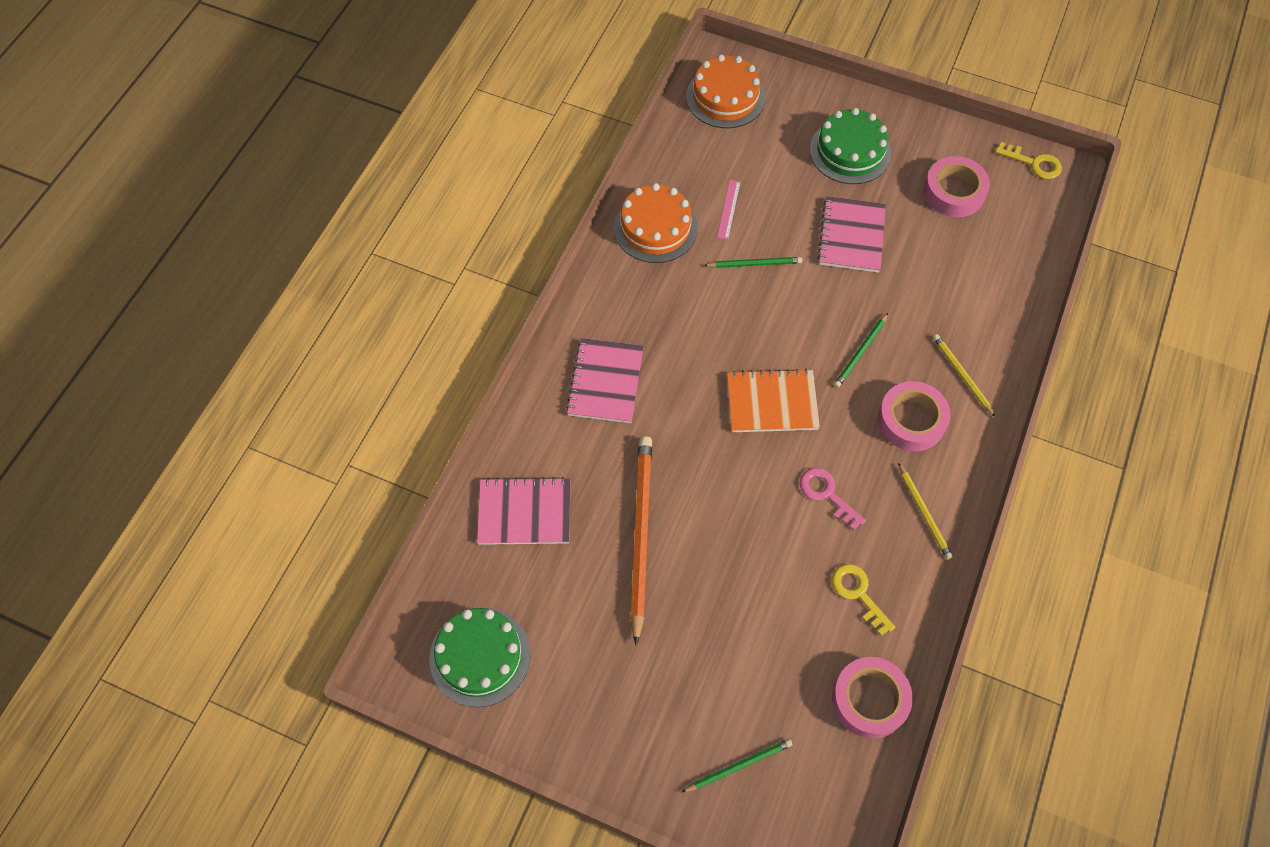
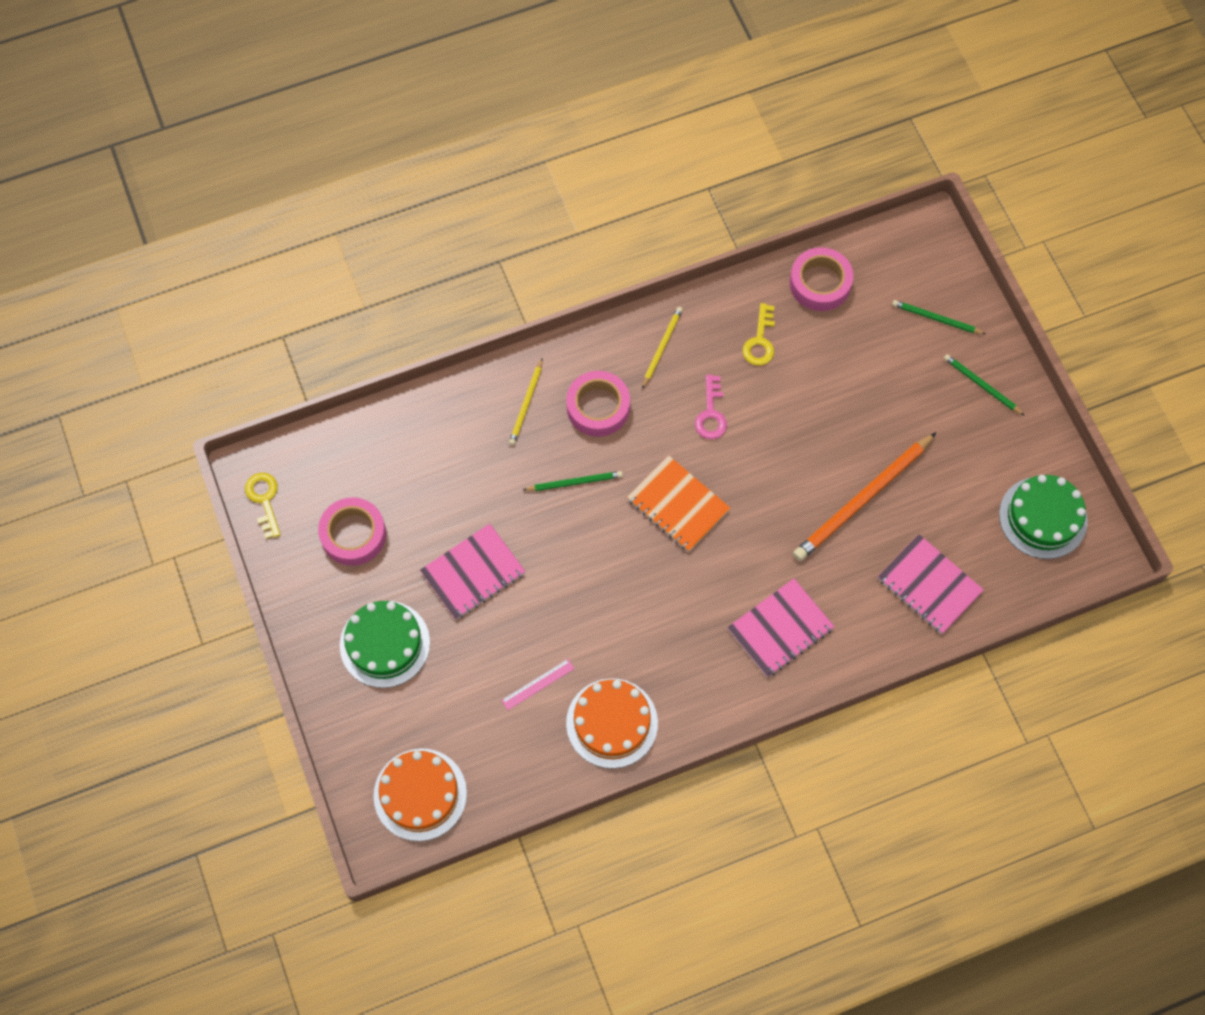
camera: 135 degrees left, 5 degrees up
(754, 264) = (571, 619): green pencil -> green pencil (981, 385)

